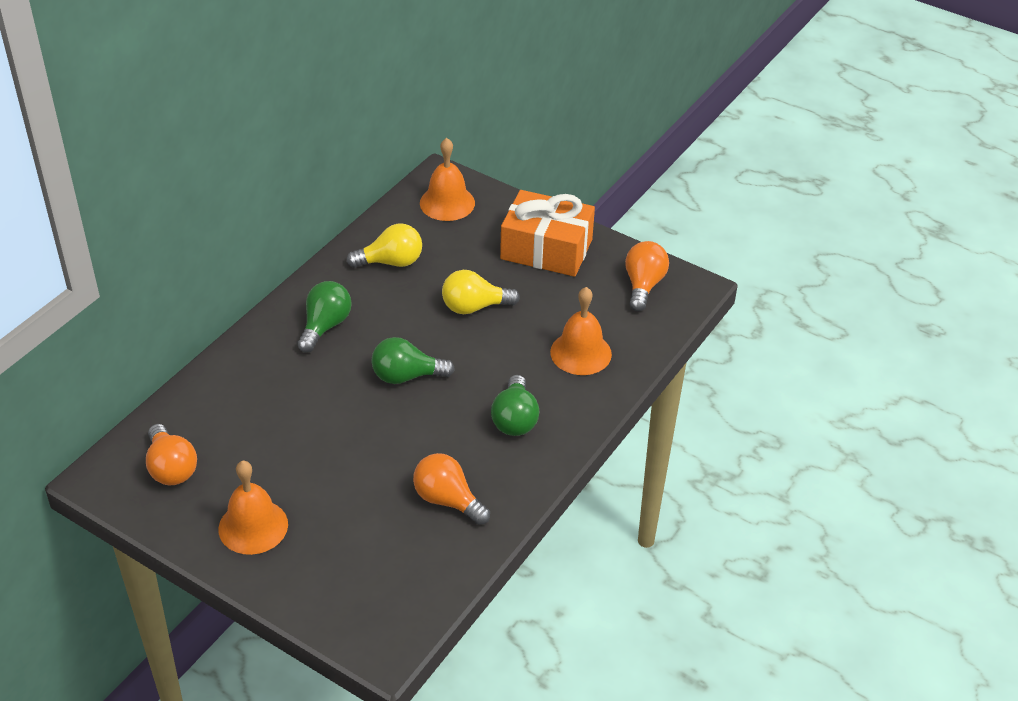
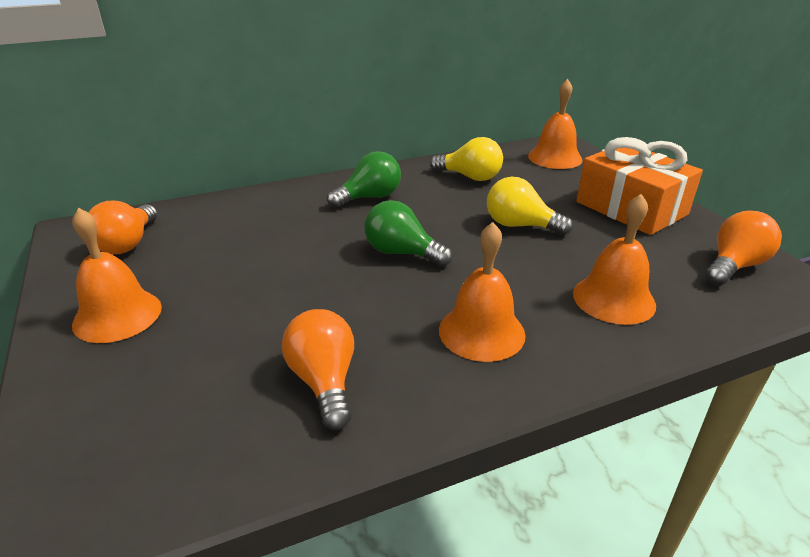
camera: 35 degrees right, 10 degrees down
(514, 419) = (481, 332): green light bulb -> orange bell

